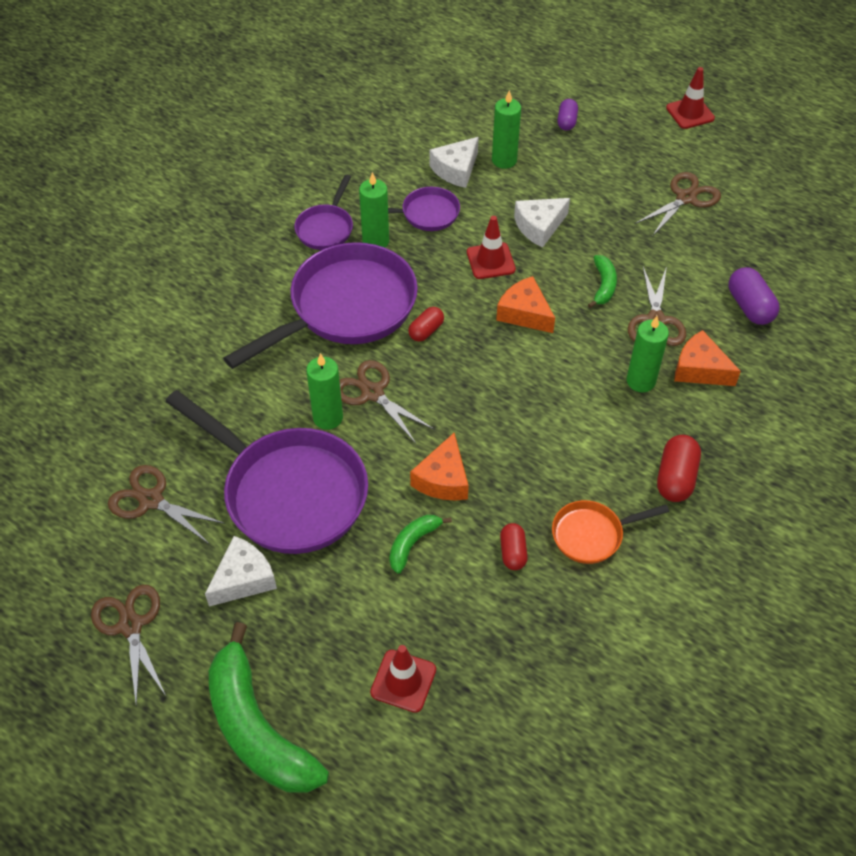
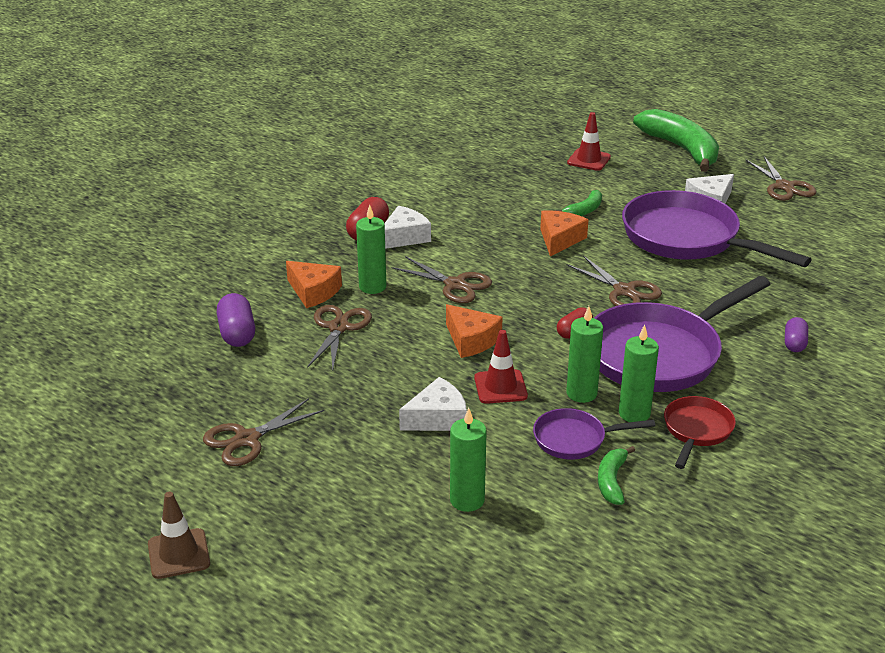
camera: 175 degrees left, 20 degrees down
(151, 500) = (800, 240): brown scissors -> brown scissors (455, 285)
(326, 228) = (696, 430): purple pan -> red pan
(328, 418) = (663, 278): green candle -> green candle (581, 393)
(456, 170) = (534, 491): white cheese -> white cheese (404, 237)
(512, 552) = (508, 204): red capsule -> none
(566, 122) = (365, 551): purple capsule -> purple capsule (794, 343)
(592, 535) = (445, 209): orange pan -> none
(603, 286) = (381, 358): green banana -> green banana (612, 481)
(690, 113) = (179, 554): red traffic cone -> brown traffic cone

